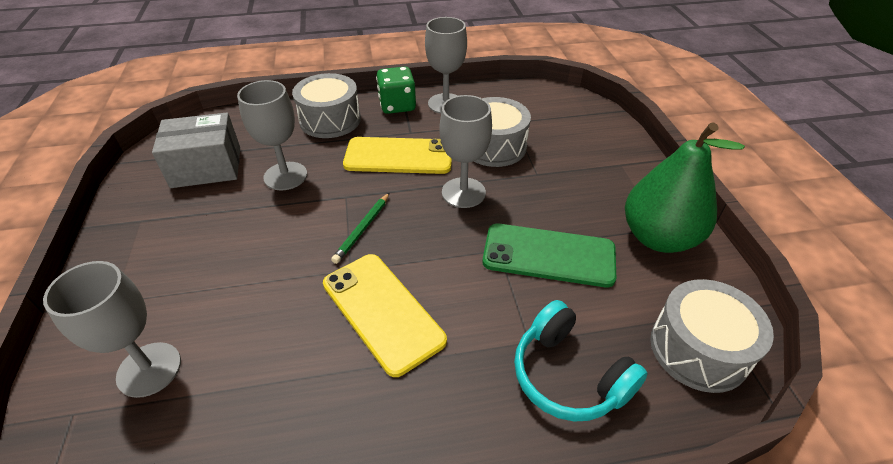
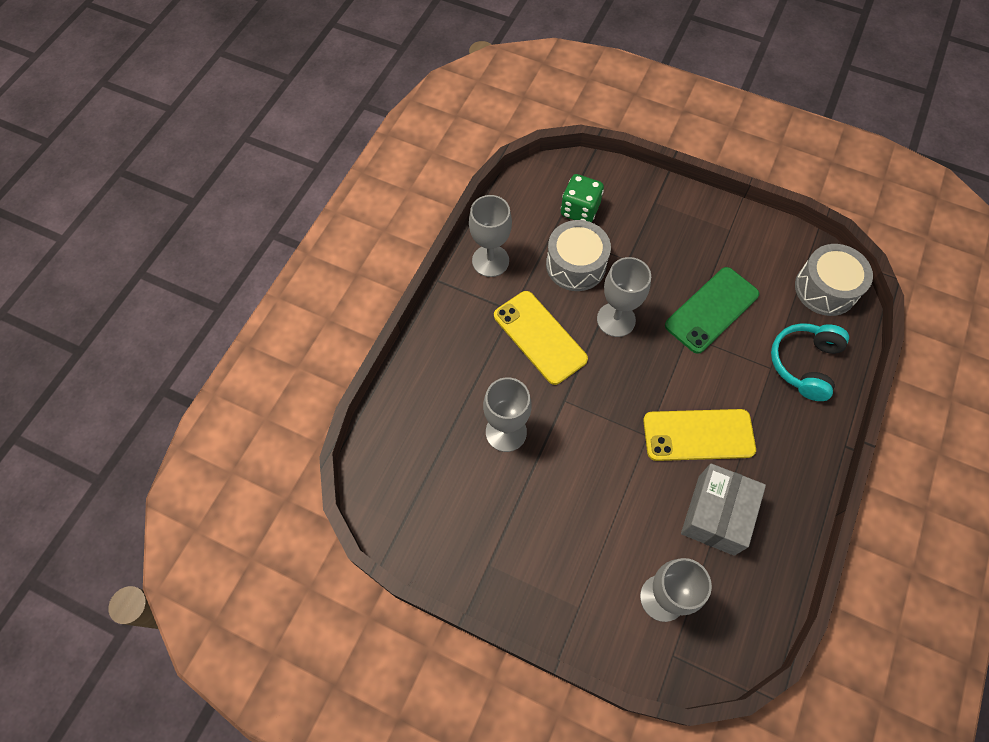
camera: 55 degrees left, 20 degrees up
(206, 167) = (446, 489): grey box -> grey box (716, 515)
(330, 120) = (446, 361): grey drum -> none
(362, 229) = (611, 407): green pencil -> none
(397, 105) = (464, 298): green dice -> green dice (580, 210)
(399, 156) = (540, 337): yellow phone -> yellow phone turned 75 degrees counterclockwise
(569, 375) = (804, 364): turquoise headphones -> turquoise headphones turned 120 degrees clockwise
(658, 237) = (736, 239): green pear -> none

